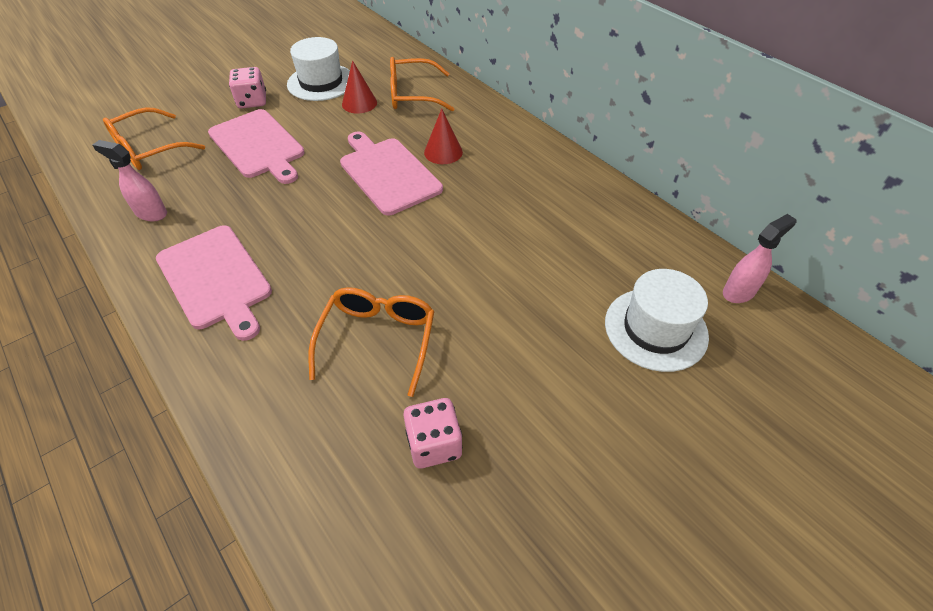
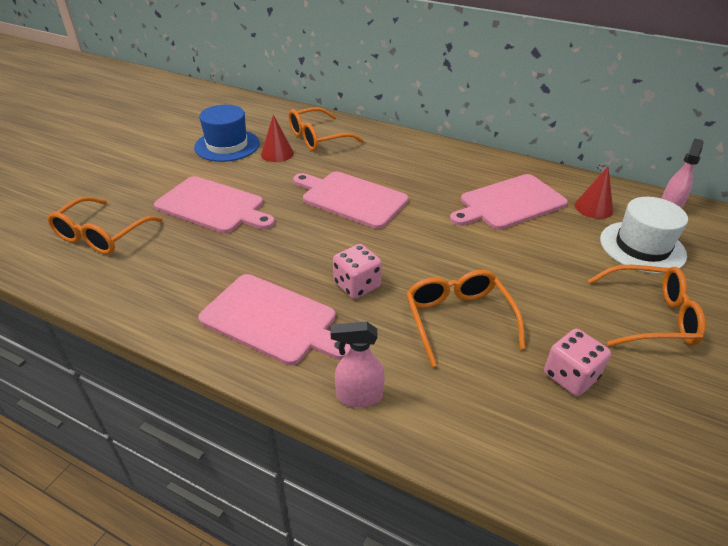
camera: 25 degrees left, 10 degrees down
(151, 213) = (155, 287): pink spray bottle -> pink spray bottle (358, 396)
(252, 101) = (174, 173): pink dice -> pink dice (357, 285)
(321, 82) = (227, 145): white hat -> blue hat
(443, 152) = (382, 172): red cone -> red cone (593, 207)
(548, 226) = (509, 203): none -> pink cutting board
(585, 414) = (650, 316): none -> orange glasses

